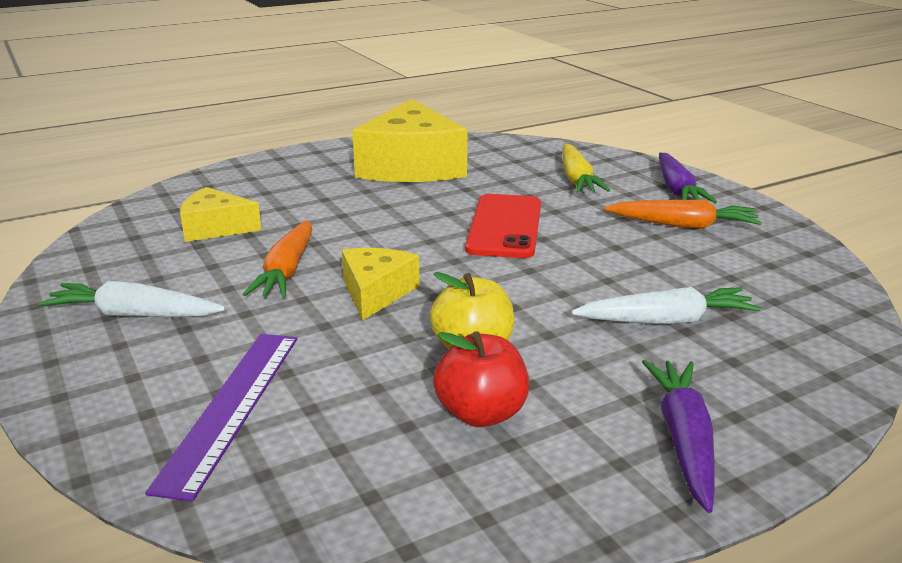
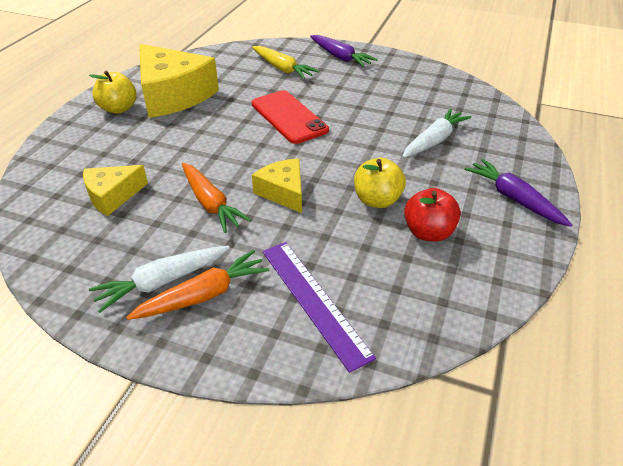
camera: 40 degrees left, 15 degrees up
(340, 161) = (119, 109): none -> yellow apple
(683, 225) = (372, 80): orange carrot -> orange carrot (204, 295)

